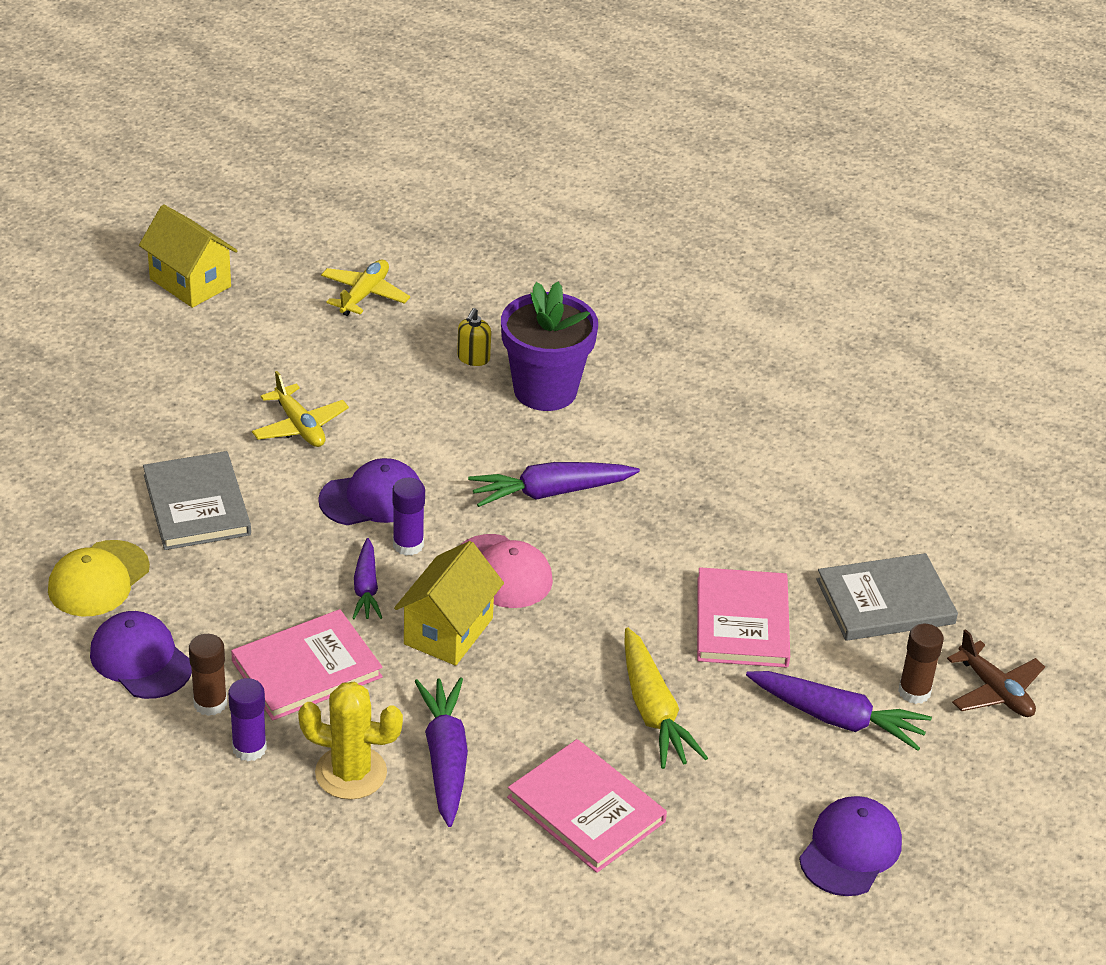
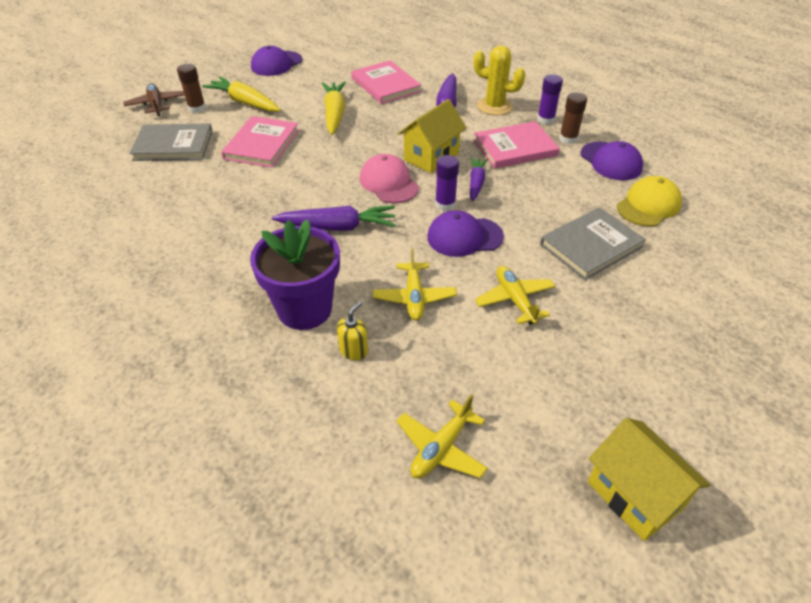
camera: 165 degrees left, 5 degrees up
(196, 505) = (591, 246): grey book -> grey book turned 60 degrees clockwise
(421, 416) = (414, 297): none -> yellow plane
(837, 718) = (244, 102): purple carrot -> yellow carrot

